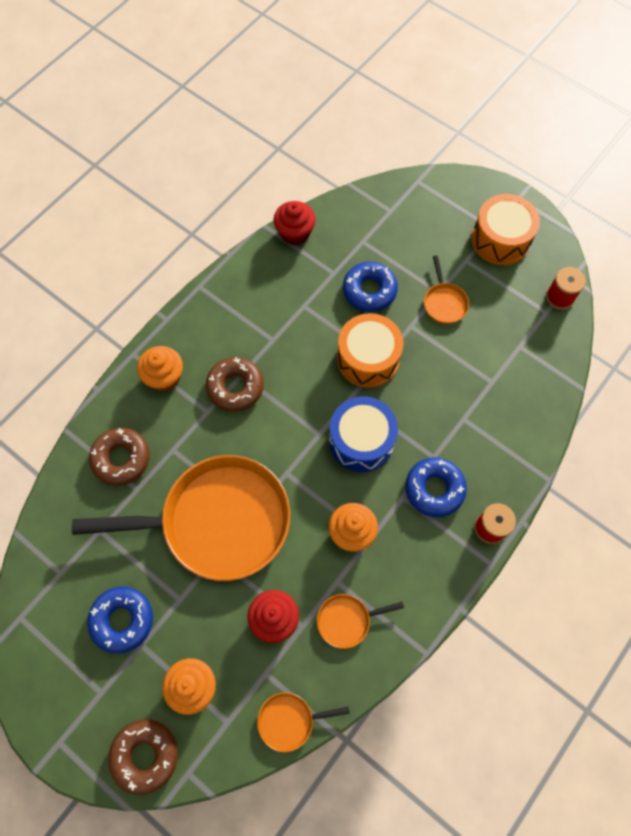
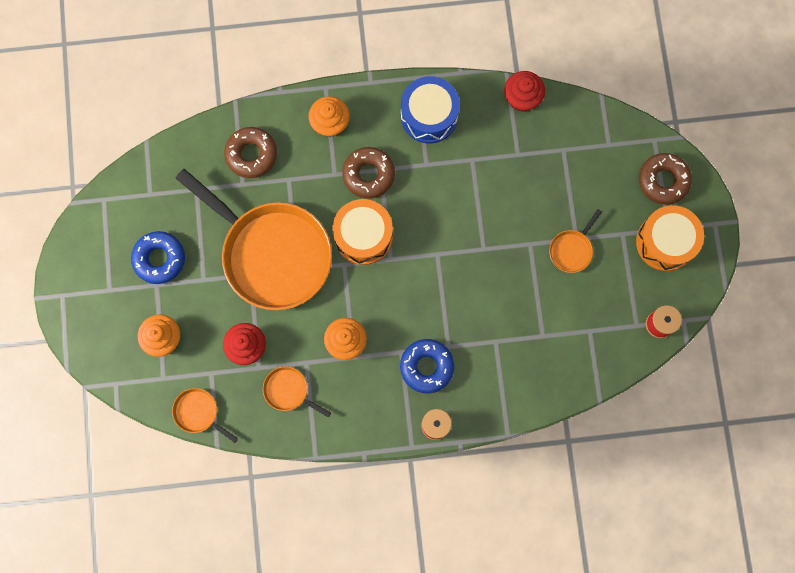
camera: 45 degrees right, 10 degrees up
(145, 755) = (102, 350): brown donut -> brown donut (663, 180)
(361, 441) = (413, 290): blue drum -> blue drum (429, 116)
(368, 358) = (476, 239): orange drum -> orange drum (363, 236)
(369, 290) = (529, 191): blue donut -> none

